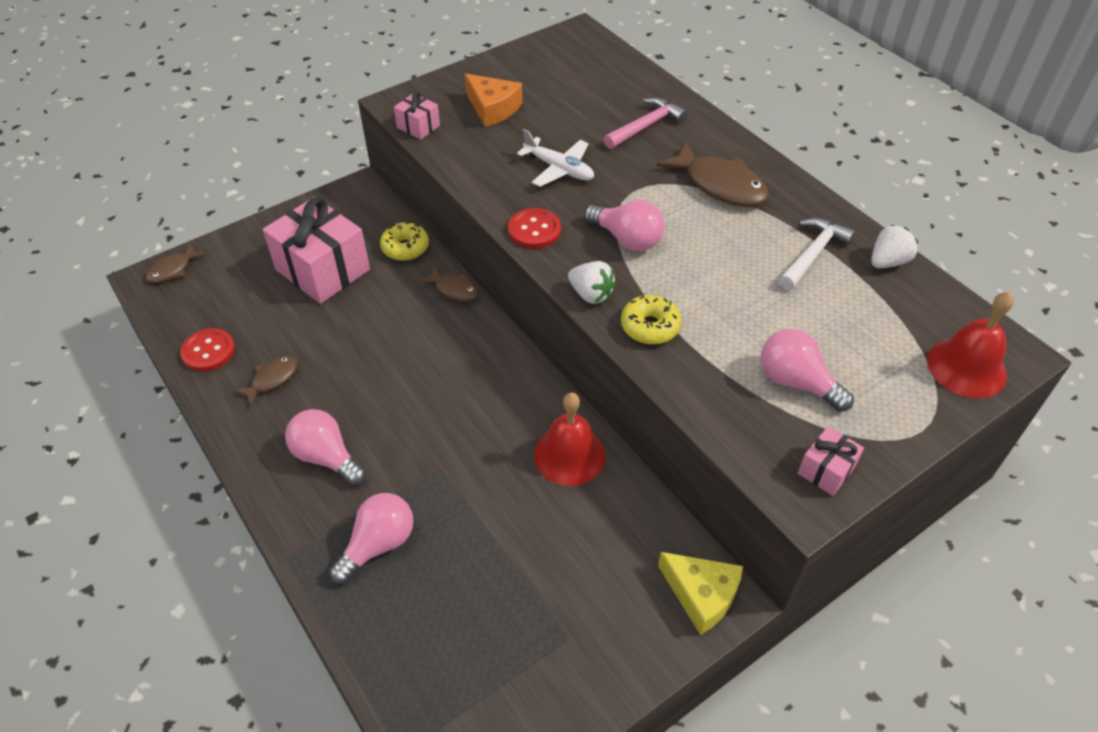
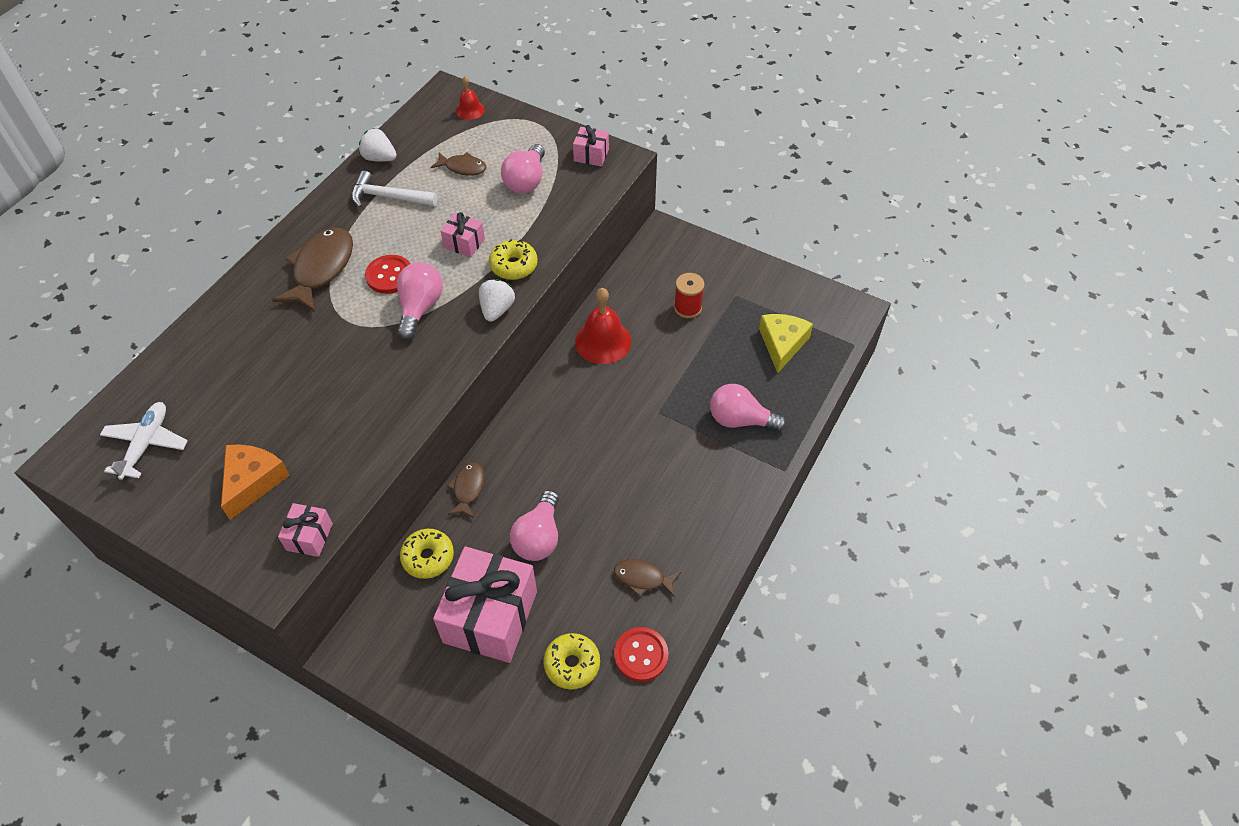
camera: 115 degrees left, 5 degrees up
(173, 269) = (555, 773): brown fish -> brown fish (463, 168)
(241, 305) = (572, 664): none -> yellow donut
(326, 457) = (692, 491): pink light bulb -> pink light bulb (539, 537)
(534, 230) = (436, 373): red button -> red button (389, 275)
(559, 169) = (340, 386): white plane -> white plane (146, 444)
(576, 567) = (687, 308): none -> red spool
(646, 126) = (245, 343): pink hammer -> none
(701, 595) = (667, 244): yellow cheese -> yellow cheese (782, 344)
(707, 296) = (464, 243): none -> pink gift
(966, 367) = (470, 110): red bell -> red bell, size x0.55

